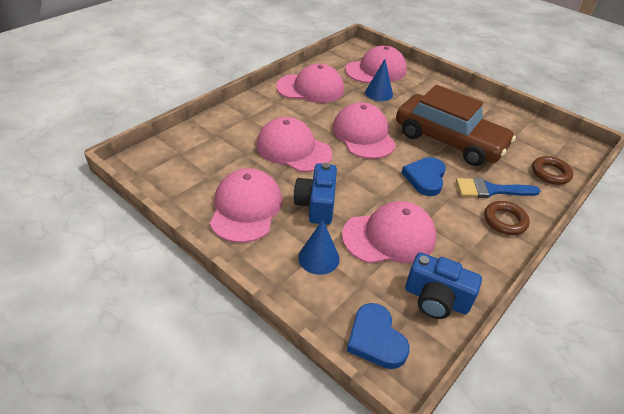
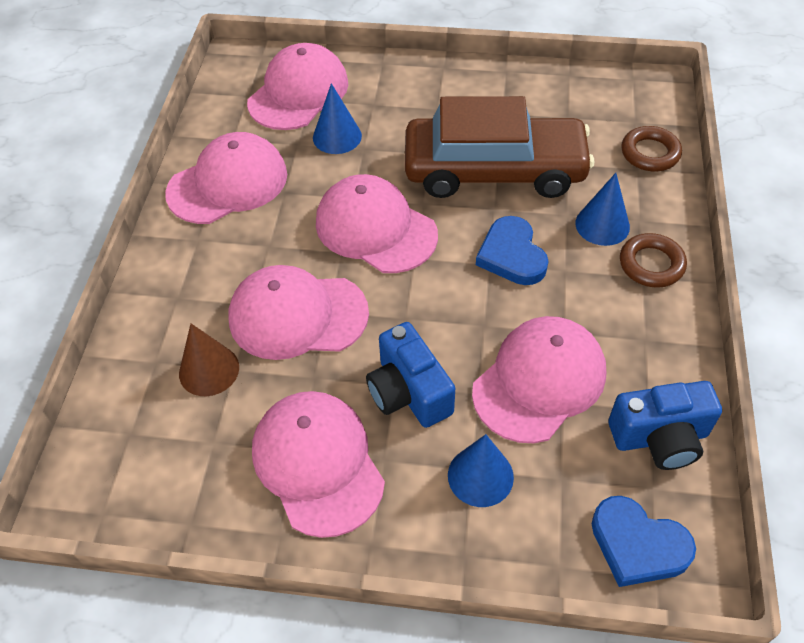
camera: 30 degrees left, 10 degrees up
(234, 149) = (209, 370): none -> brown cone
(490, 190) = (602, 225): blue brush -> blue cone

